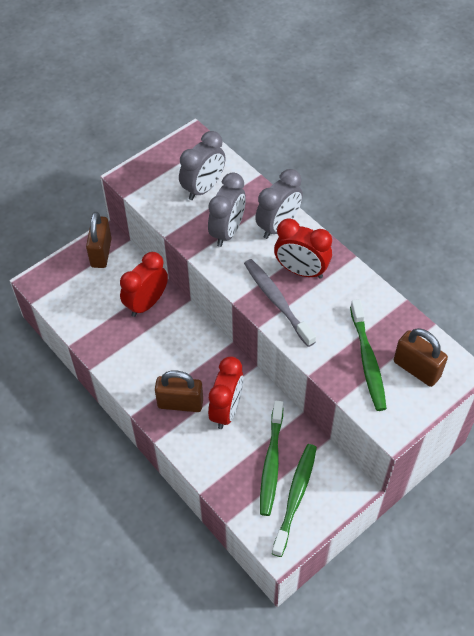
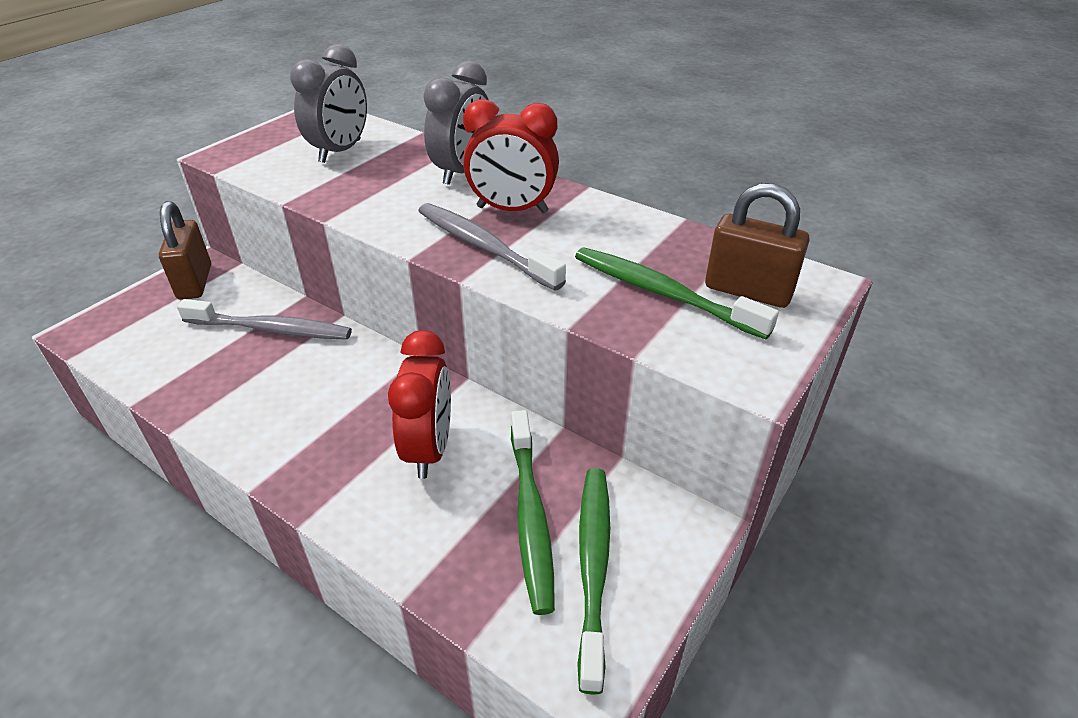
camera: 15 degrees left, 15 degrees down
(146, 303) = (271, 329): red clock -> grey toothbrush
(180, 403) = (342, 454): brown padlock -> none
(227, 231) = (384, 186): grey clock -> none
(367, 360) = (662, 293): green toothbrush -> green toothbrush turned 150 degrees clockwise

